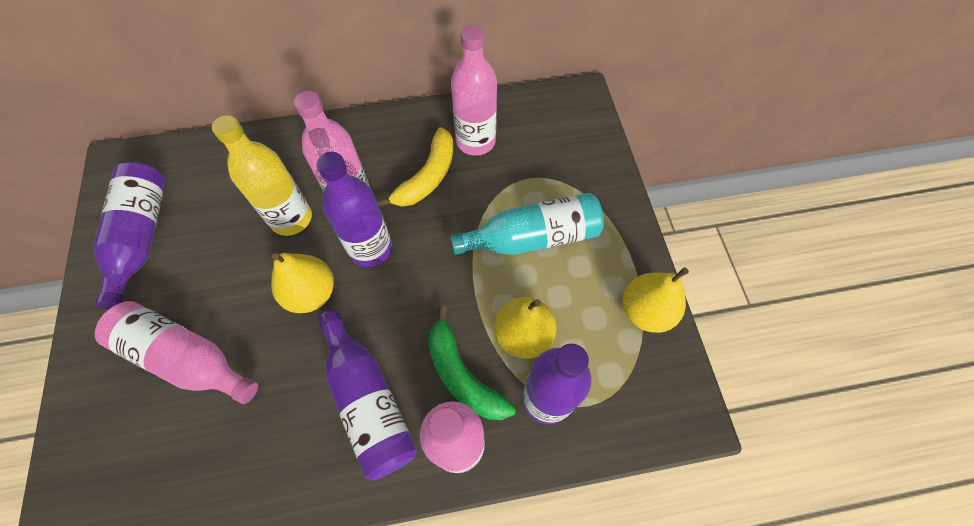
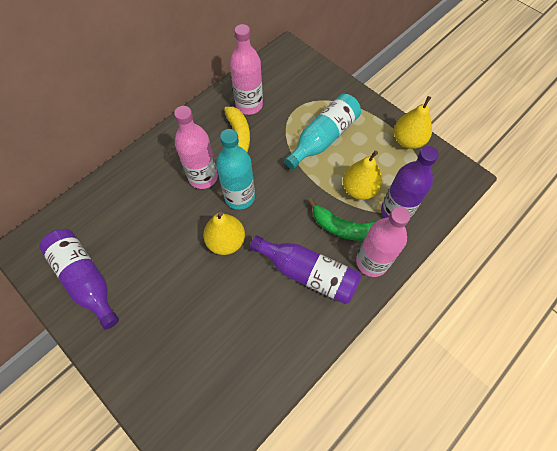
camera: 35 degrees left, 0 degrees up
(186, 358) = (182, 323): pink bottle -> none
(291, 218) = (176, 209): yellow bottle -> none
(371, 248) = (239, 197): purple bottle -> turquoise bottle

